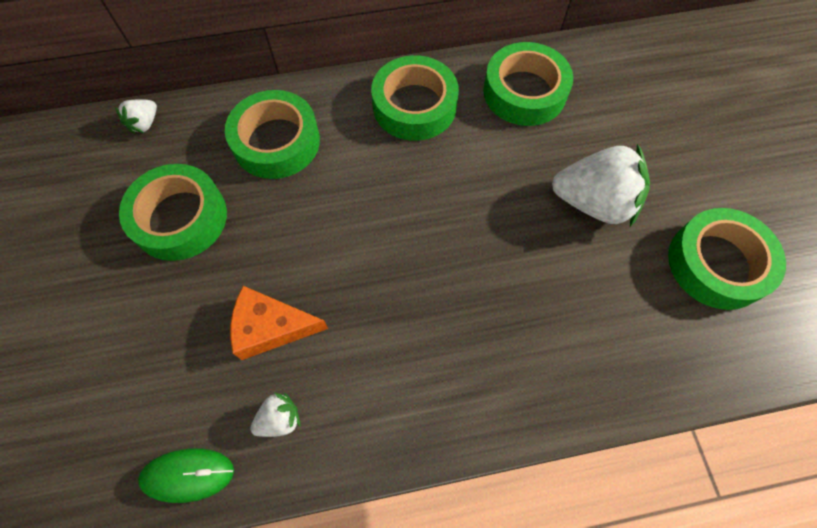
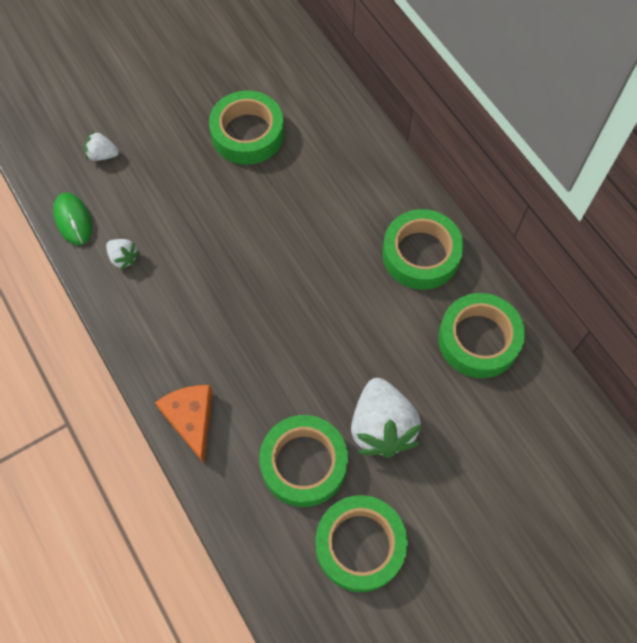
camera: 70 degrees right, 0 degrees up
(145, 124) = (317, 74): white strawberry -> white strawberry (102, 155)
(271, 327) = (185, 226): orange cheese -> orange cheese (191, 419)
(276, 141) = (339, 167): green tape -> green tape (304, 463)

